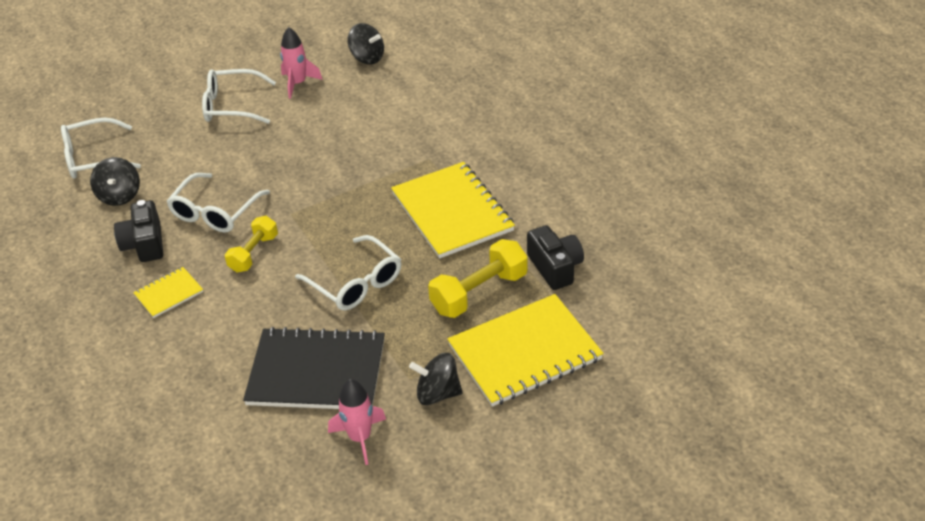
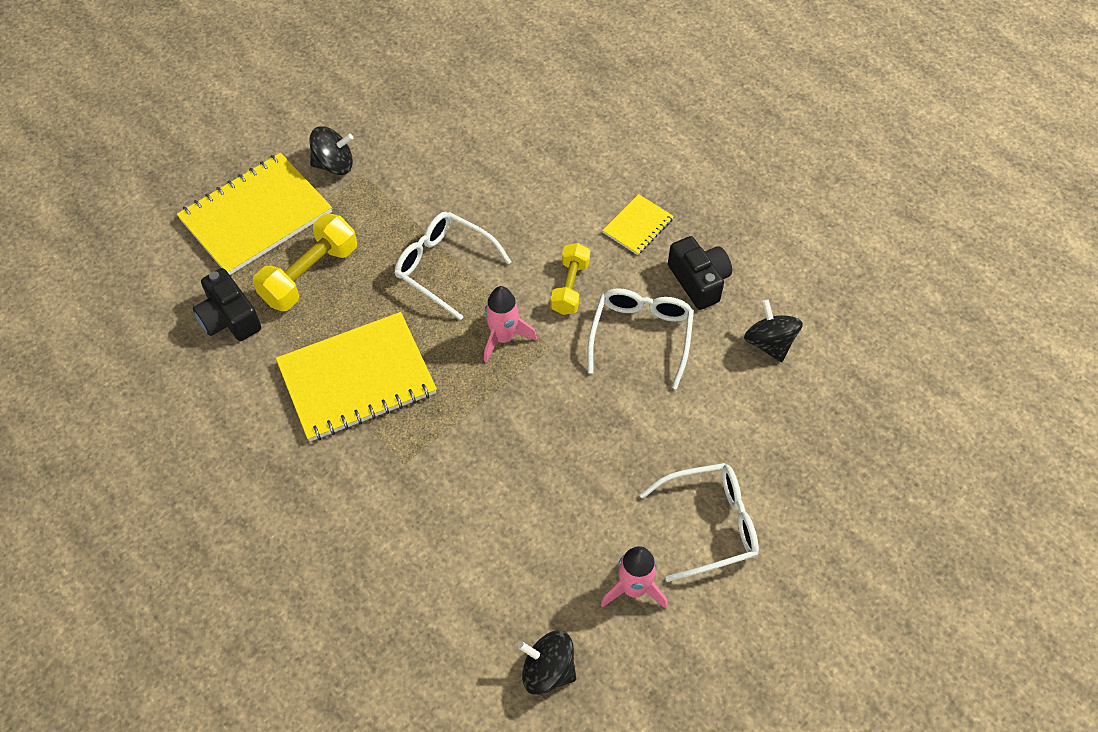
camera: 165 degrees right, 15 degrees up
(92, 158) = (842, 397): white glasses -> none
(316, 372) = (453, 168): black notebook -> none
(360, 438) = (395, 117): pink rocket -> pink rocket (503, 338)
(452, 212) = (357, 379): yellow notebook -> yellow notebook turned 75 degrees counterclockwise

